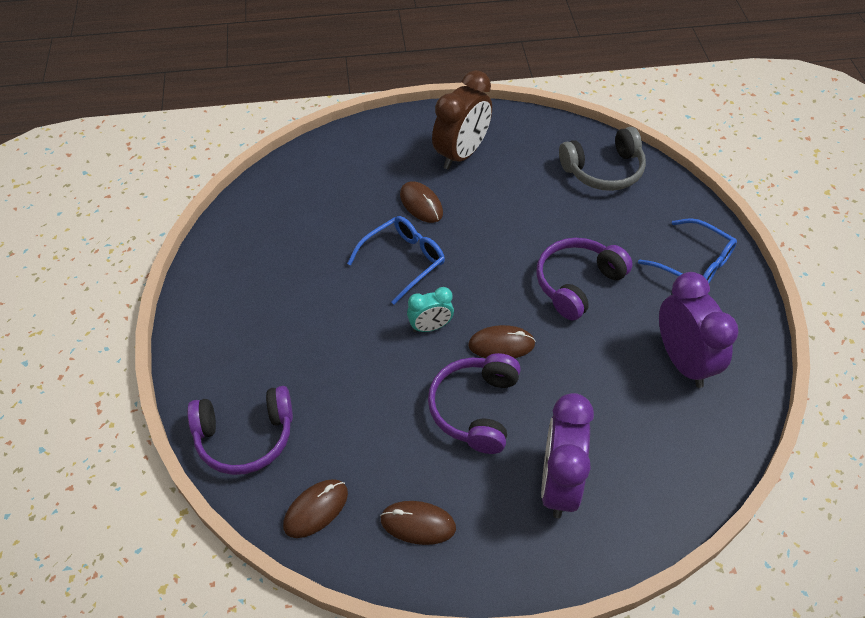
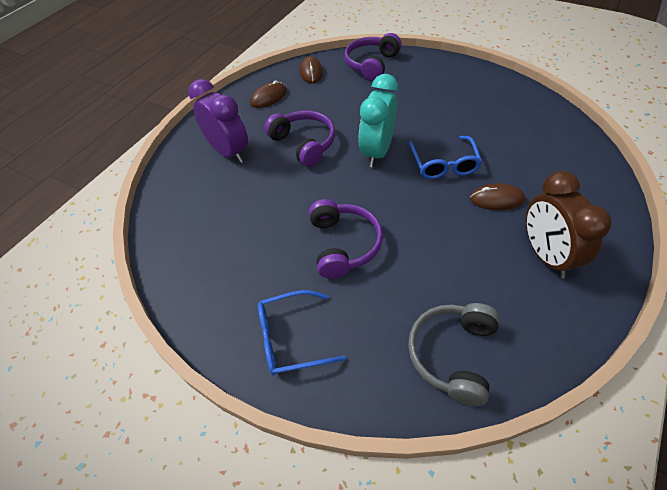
camera: 130 degrees right, 0 degrees up
(430, 327) = (377, 152): turquoise clock -> turquoise clock, size x1.84
(501, 344) = (333, 176): brown mouse -> none
(683, 361) = (228, 259): purple clock -> none

